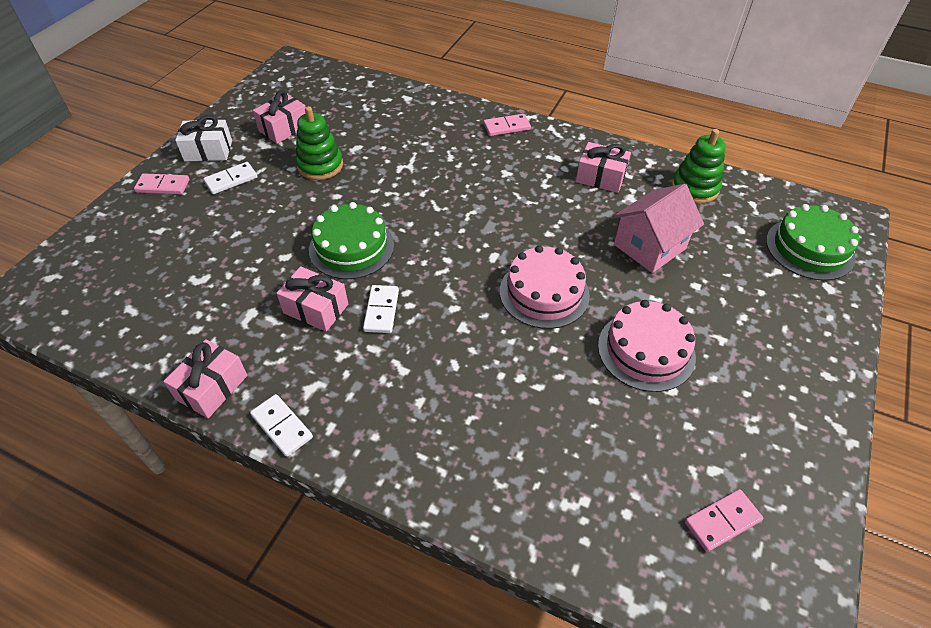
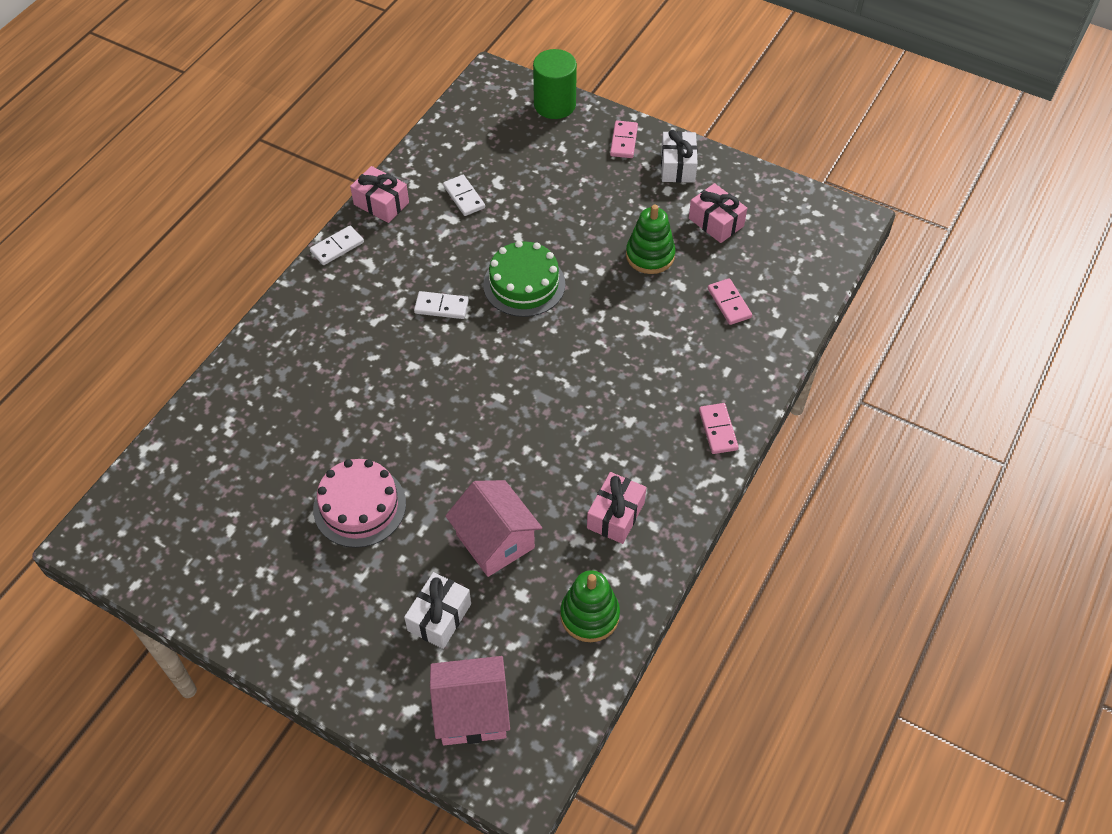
camera: 95 degrees right, 5 degrees up
(87, 239) = (554, 105): none -> green cylinder
(231, 180) = (630, 188): white domino -> white domino (464, 197)
(316, 308) = (451, 261): pink gift -> none
(544, 293) = (443, 433): pink cake -> none
(722, 521) = (187, 522): pink domino -> pink domino (729, 303)
(737, 277) = (439, 617): none -> white gift
(809, 248) = (472, 712): green cake -> pink house

